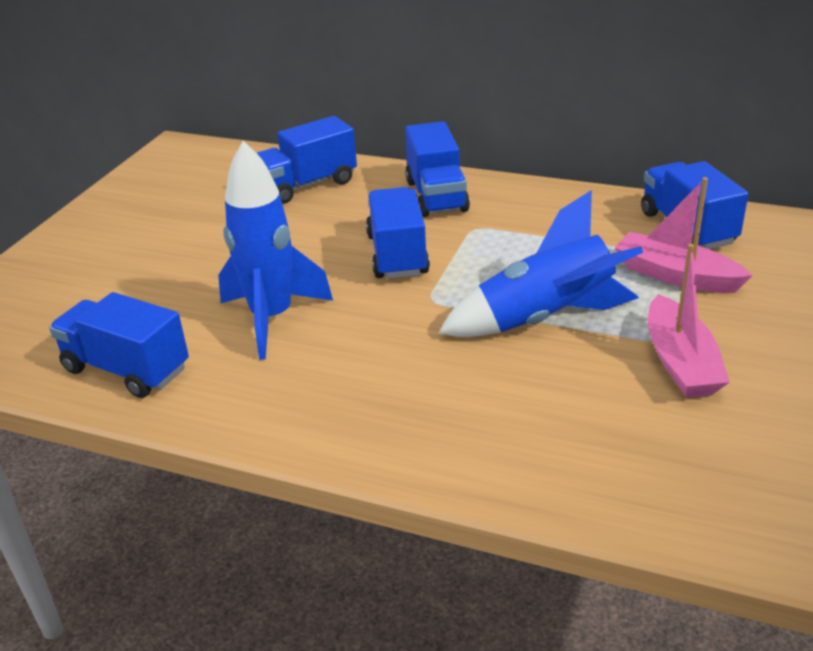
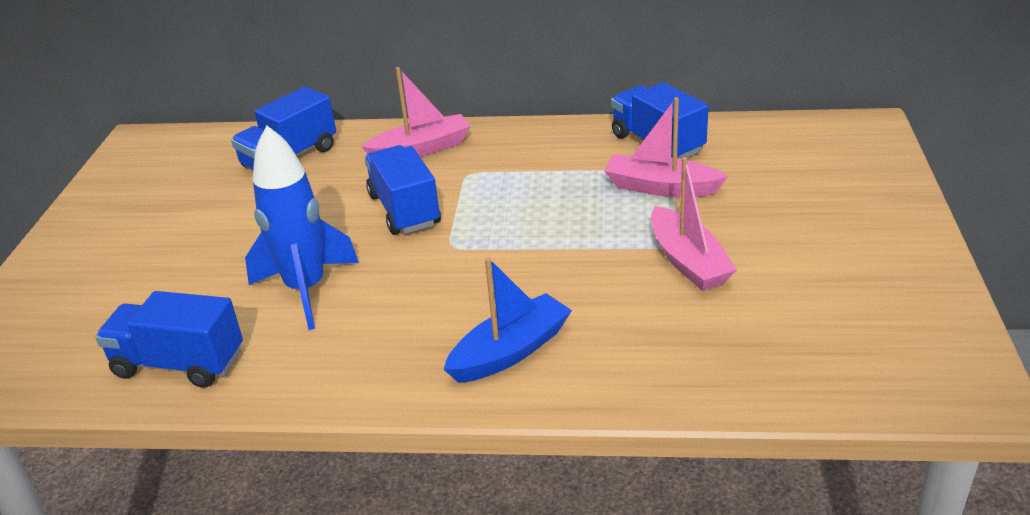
camera: 15 degrees left, 0 degrees up
(436, 196) = (421, 149): blue truck -> pink boat
(452, 423) = (510, 351): none -> blue boat
(545, 319) = (560, 245): blue rocket -> none

